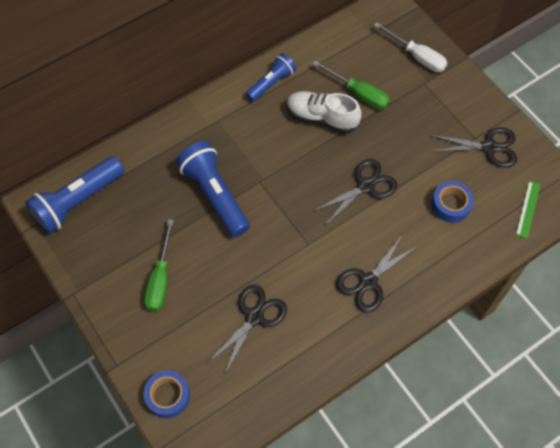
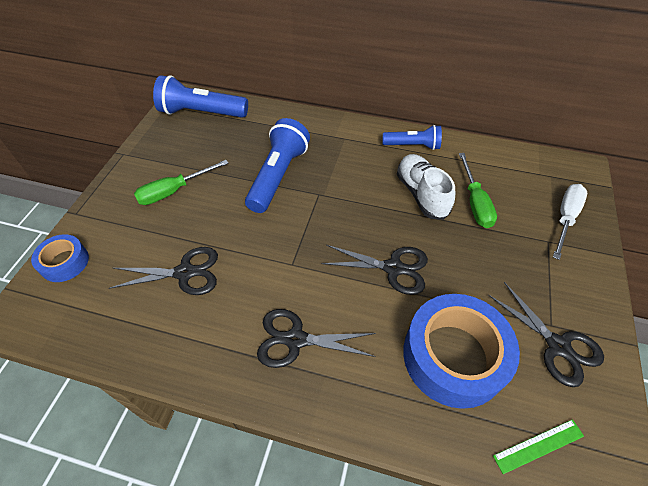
camera: 50 degrees right, 10 degrees down
(417, 56) = (565, 218): white screwdriver -> white screwdriver turned 150 degrees counterclockwise
(450, 205) = (453, 356): blue tape -> blue tape, size x1.93

